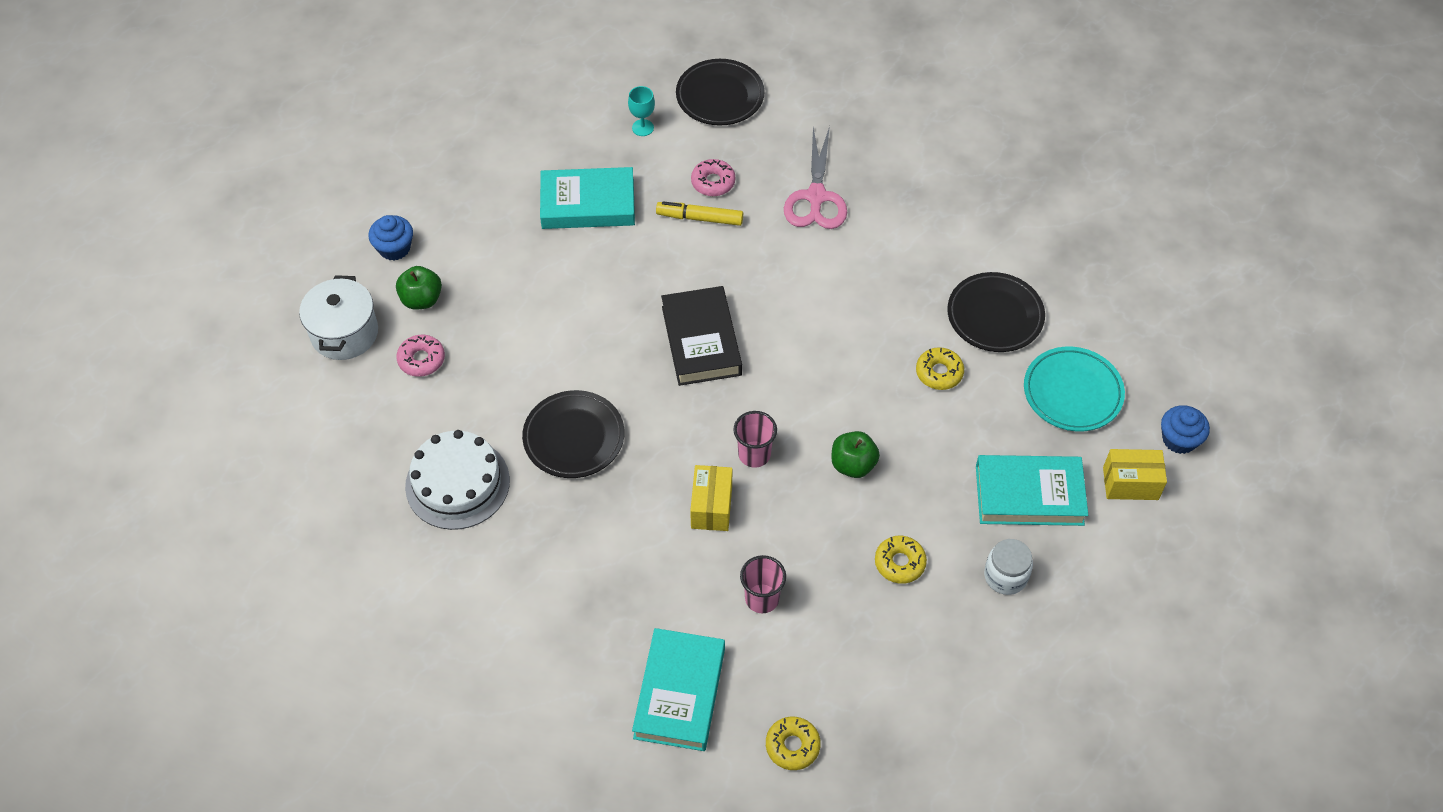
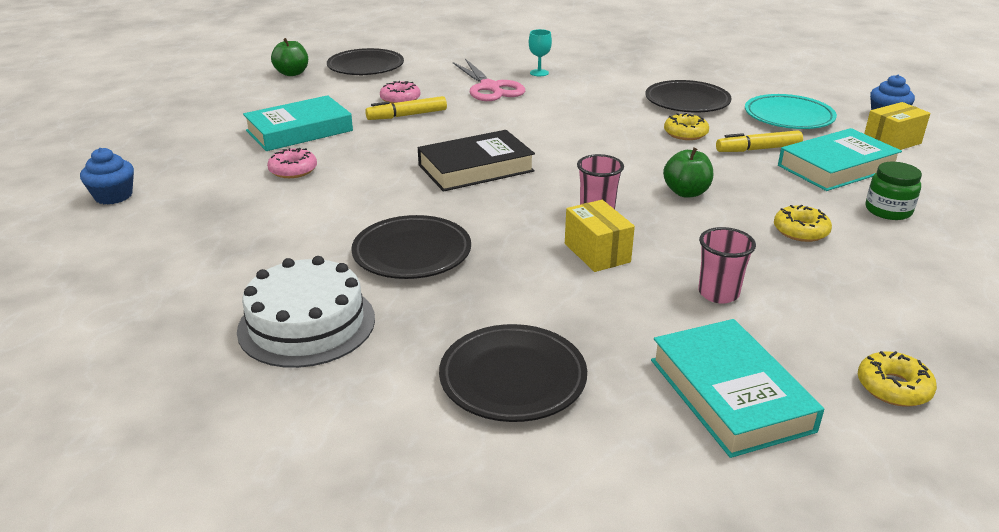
camera: 30 degrees left, 25 degrees down
(344, 333) = (84, 261): white pot -> none
(421, 299) = (167, 217): green apple -> green apple (292, 73)
(421, 359) = (194, 253): pink donut -> pink donut (293, 170)
(554, 606) = (513, 378): none -> black plate
(642, 128) = (315, 90): turquoise goblet -> turquoise goblet (539, 73)
(701, 340) = (476, 168): black book -> black book turned 75 degrees counterclockwise
(984, 431) = (758, 149): none -> yellow marker
(1005, 576) = (888, 210): white jar -> green jar

